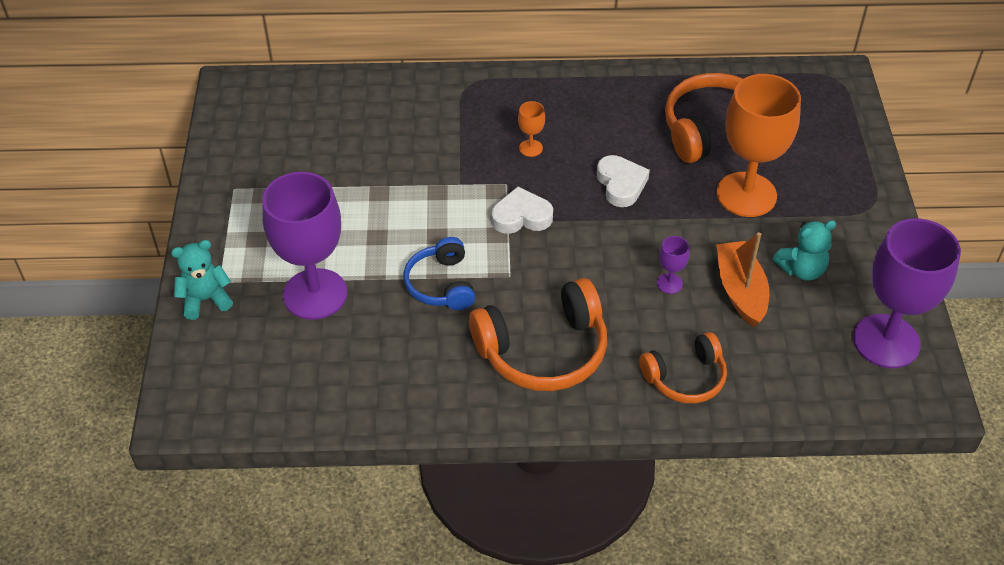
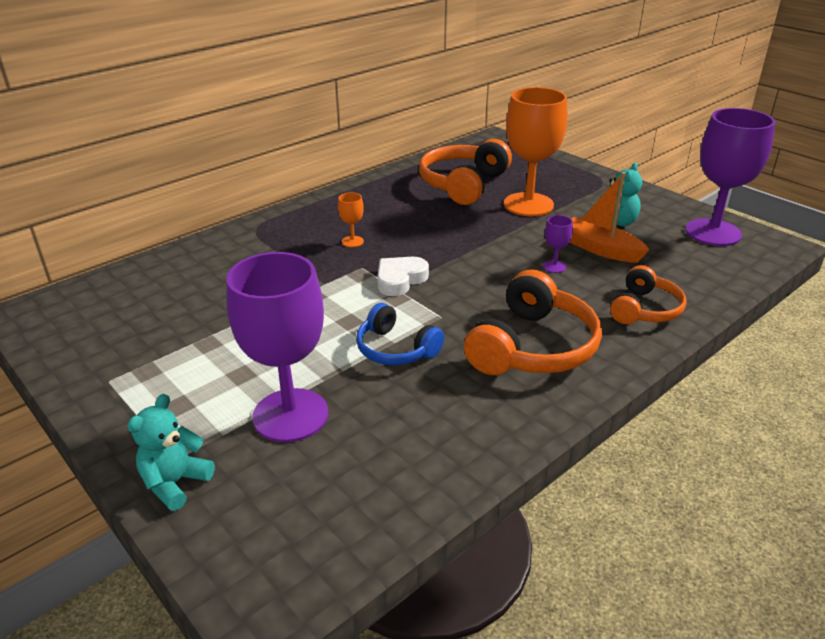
camera: 40 degrees left, 15 degrees down
(621, 184) = (444, 233): white heart -> none

